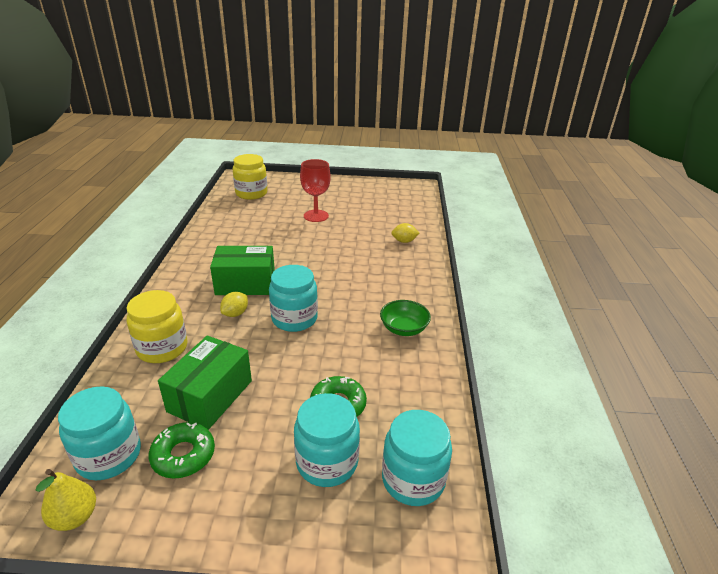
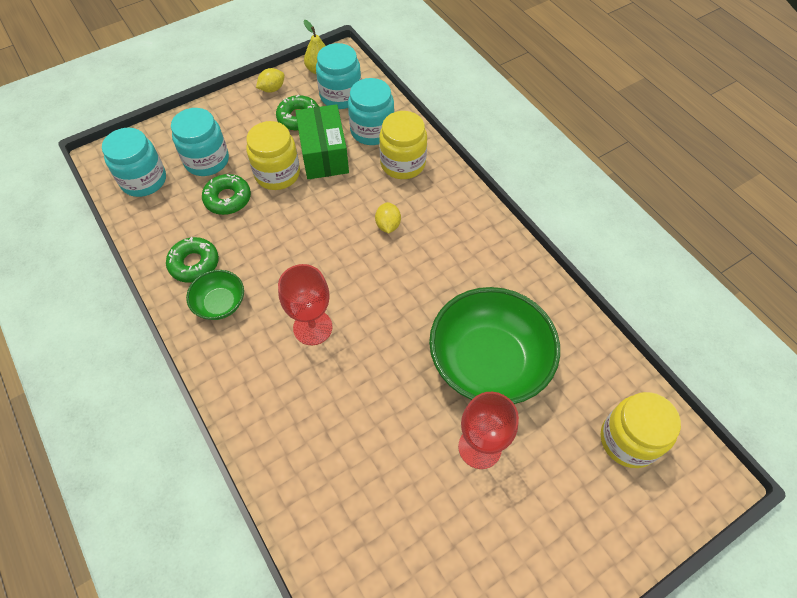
camera: 145 degrees right, 25 degrees up
(245, 284) = (420, 263): green box -> none
(271, 402) = (277, 174): none -> yellow jar
(272, 233) = (488, 362): none -> green bowl
(294, 319) = (331, 252): turquoise jar -> turquoise jar (372, 131)
(351, 287) = (312, 327): none -> red goblet
(404, 241) = (312, 470): yellow lemon -> yellow lemon (272, 89)
(407, 365) = (194, 264): none -> green donut

